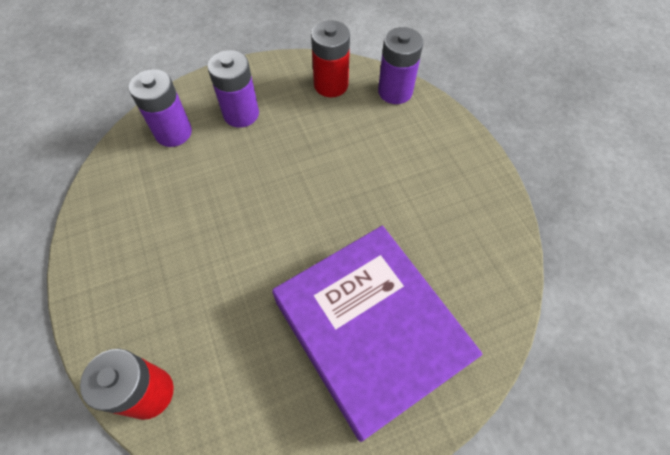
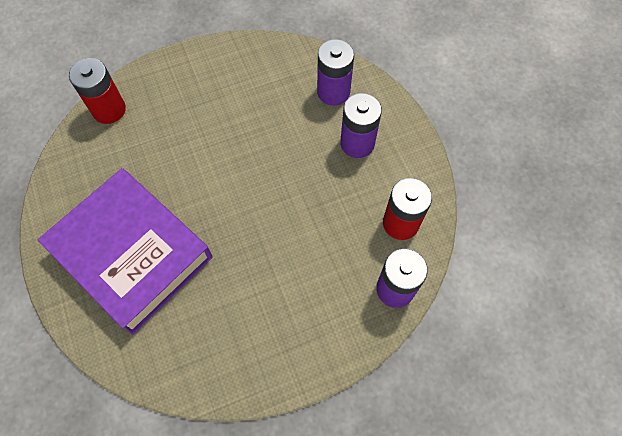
camera: 90 degrees right, 5 degrees up
(370, 331) = (132, 253): purple book -> purple book turned 75 degrees clockwise

